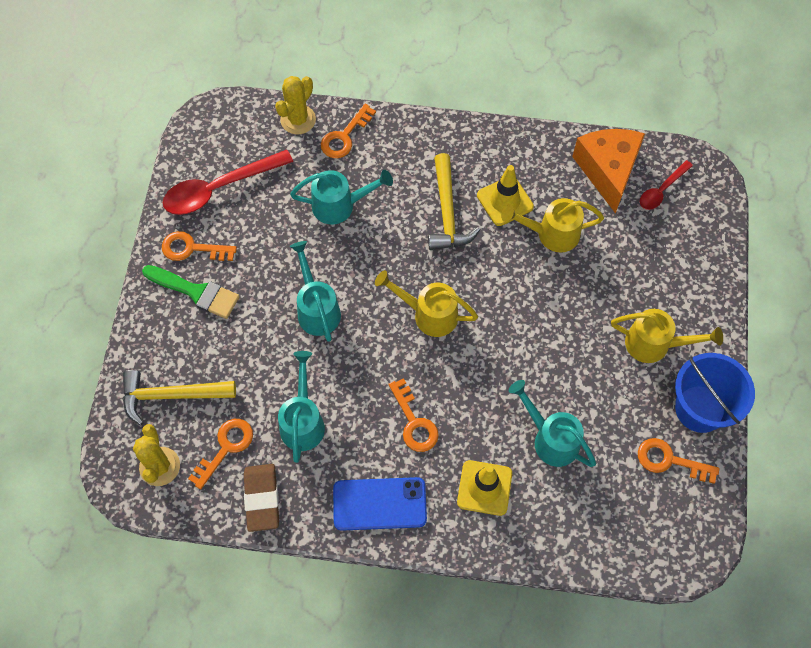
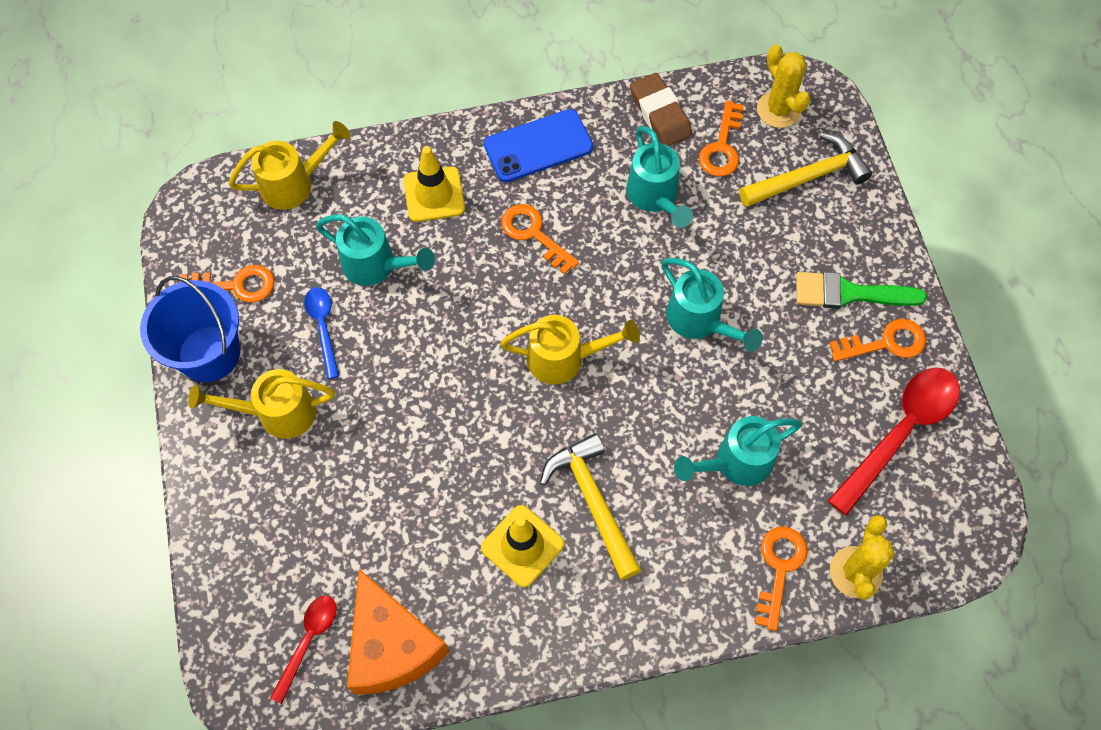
camera: 160 degrees right, 0 degrees up
(552, 234) = (444, 519): yellow watering can -> yellow watering can (294, 184)
(605, 400) = (323, 327): none -> blue spoon

